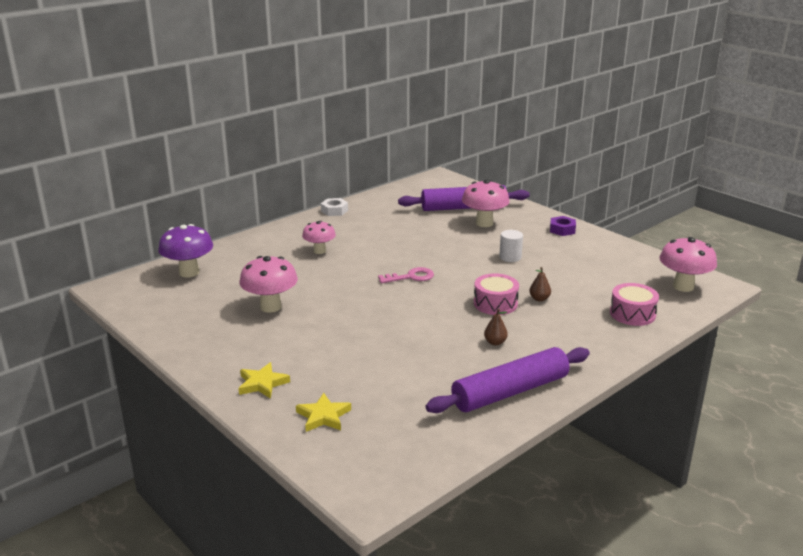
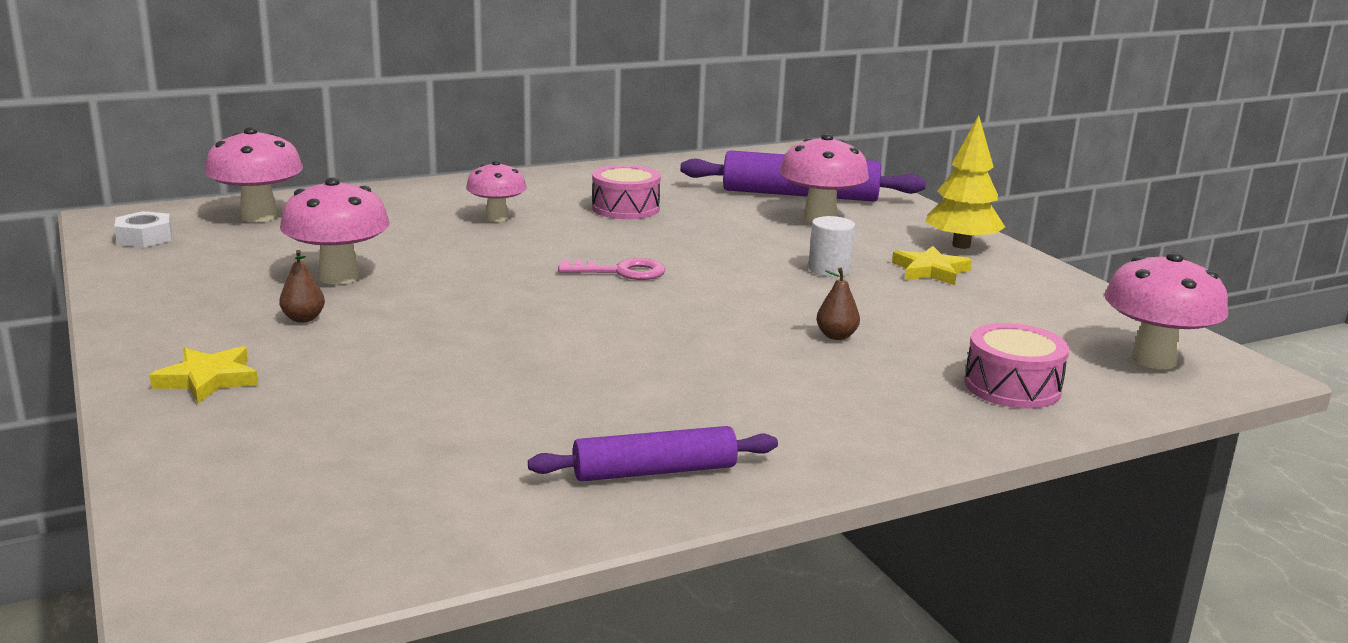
camera: 15 degrees right, 5 degrees down
(189, 272) = (259, 216): purple mushroom -> pink mushroom
(323, 416) = (260, 447): yellow star -> yellow star (930, 271)
(334, 211) = (573, 172): white nut -> white nut (144, 238)
(495, 304) = (744, 330): pink drum -> pink drum (625, 208)
(495, 342) = (693, 388): brown pear -> brown pear (303, 319)
(510, 391) = (654, 471): purple rolling pin -> purple rolling pin, size x0.61
(562, 230) = (961, 245): purple nut -> yellow tree

